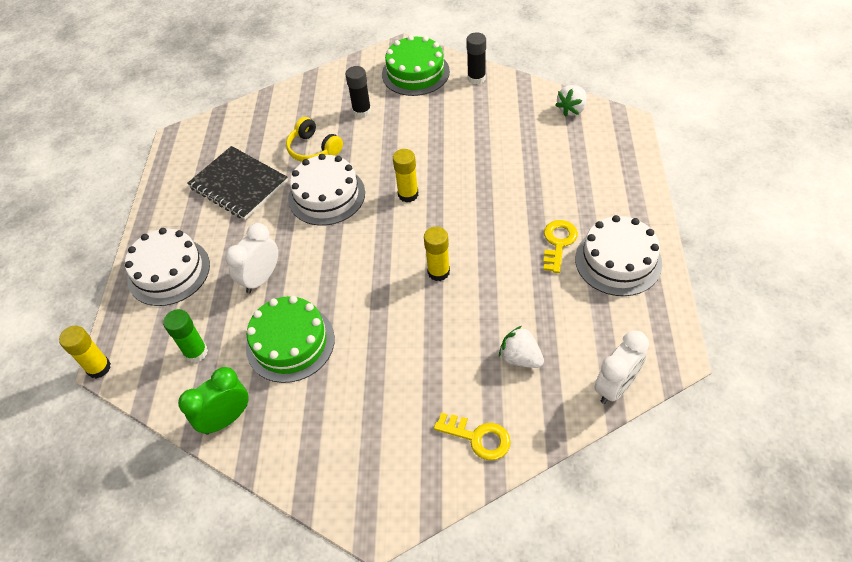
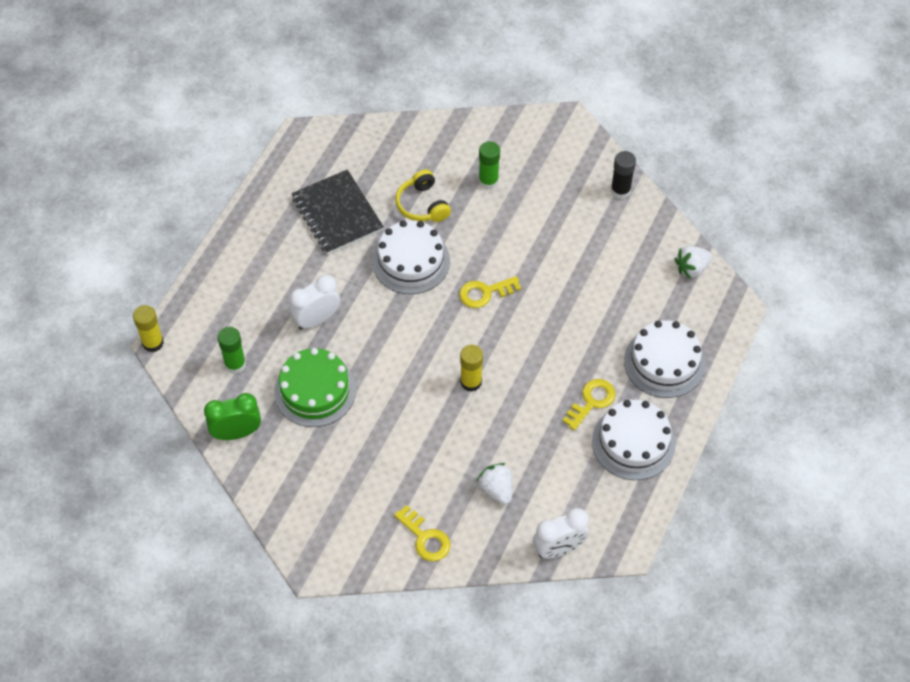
camera: 20 degrees right, 5 degrees up
(169, 271) = (241, 277): white cake -> white cake (664, 362)
(362, 111) = (488, 181): black glue stick -> green glue stick
(408, 194) = (485, 293): yellow glue stick -> yellow key
(415, 73) = (564, 157): green cake -> none

